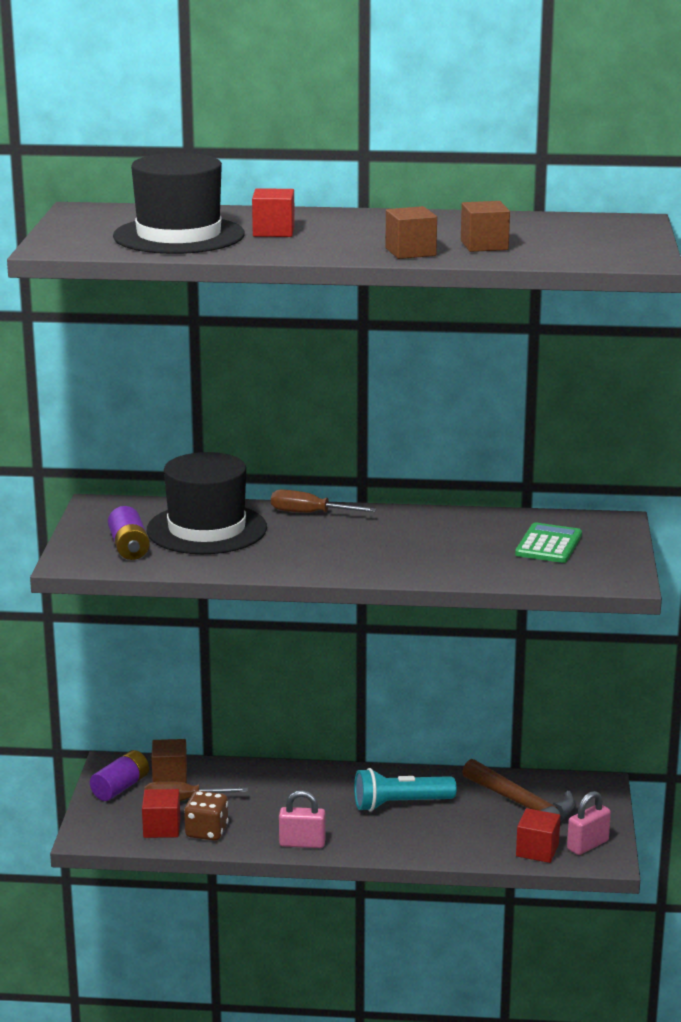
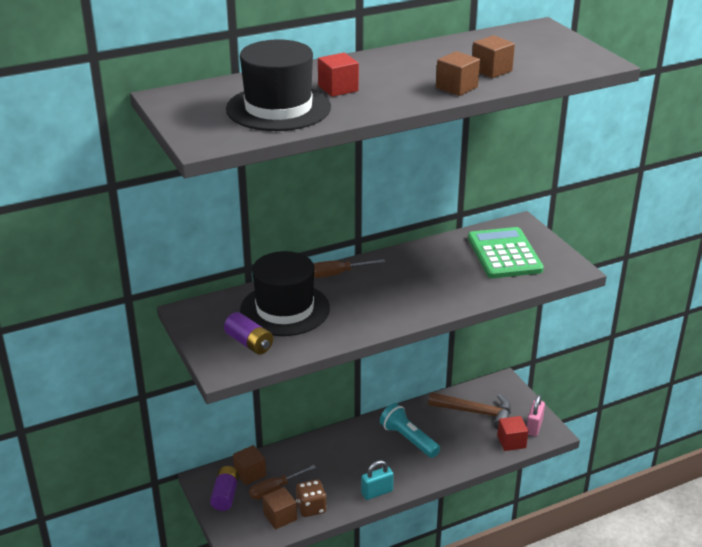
camera: 30 degrees left, 10 degrees up
(162, 828) = (280, 517): red cube -> brown cube
(302, 843) = (377, 492): pink padlock -> turquoise padlock
(400, 804) = (408, 439): turquoise flashlight -> turquoise flashlight turned 90 degrees clockwise
(548, 544) = (504, 254): green calculator -> green calculator, size x1.59

